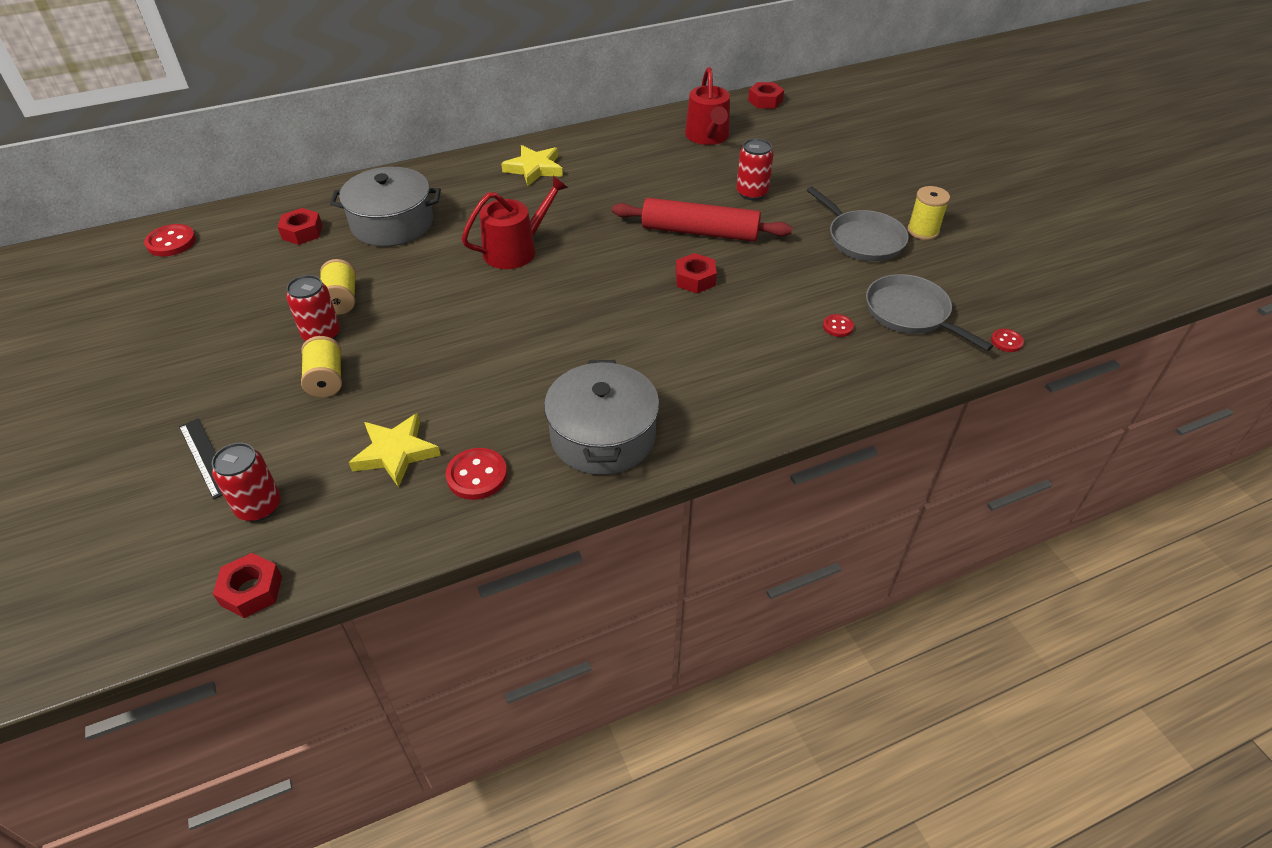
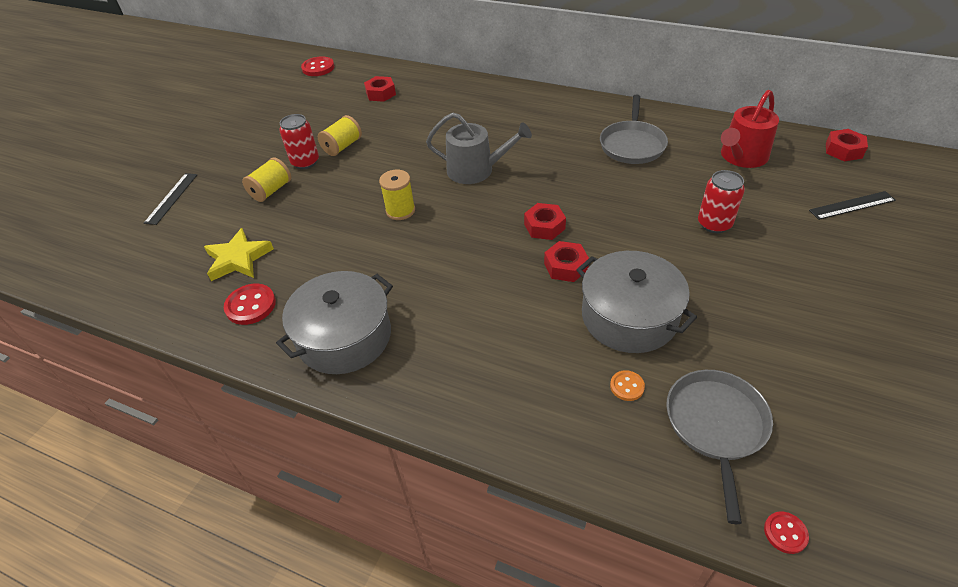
camera: 50 degrees right, 0 degrees up
(251, 590) = (88, 286): red nut -> red nut (544, 226)
(259, 506) = (151, 242): red can -> none
(392, 223) = (431, 113): grey pot -> grey pot (629, 317)
(516, 250) = (476, 170): red watering can -> grey watering can
(534, 169) = (567, 118): yellow star -> none
(699, 232) = (622, 231): red rolling pin -> none
(815, 136) = (852, 205): none -> black ruler
(838, 326) = (627, 386): red button -> orange button
(863, 239) = (766, 325): grey pan -> grey pan (632, 145)
(923, 231) = (847, 358): yellow spool -> yellow spool (400, 211)

